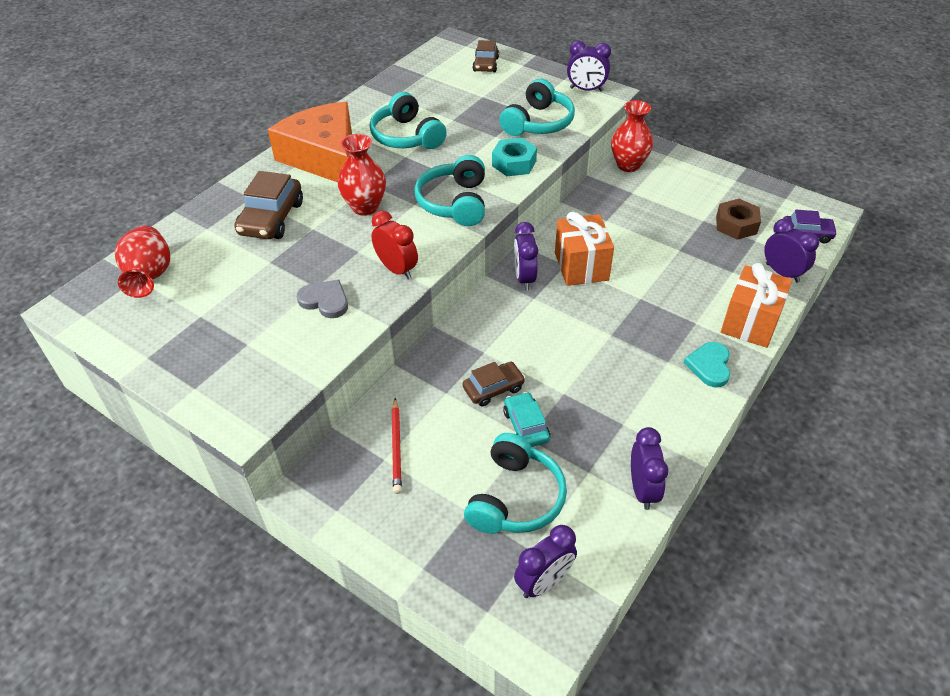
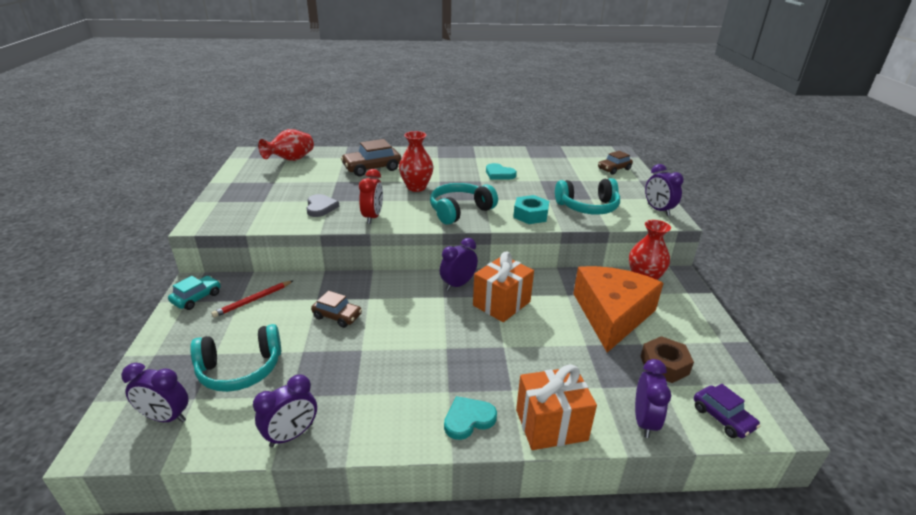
camera: 50 degrees right, 15 degrees down
(324, 157) = (443, 161): orange cheese -> orange cheese (612, 314)
(406, 136) = (499, 174): turquoise headphones -> turquoise heart
(526, 426) = (313, 345): turquoise car -> turquoise car (197, 298)

